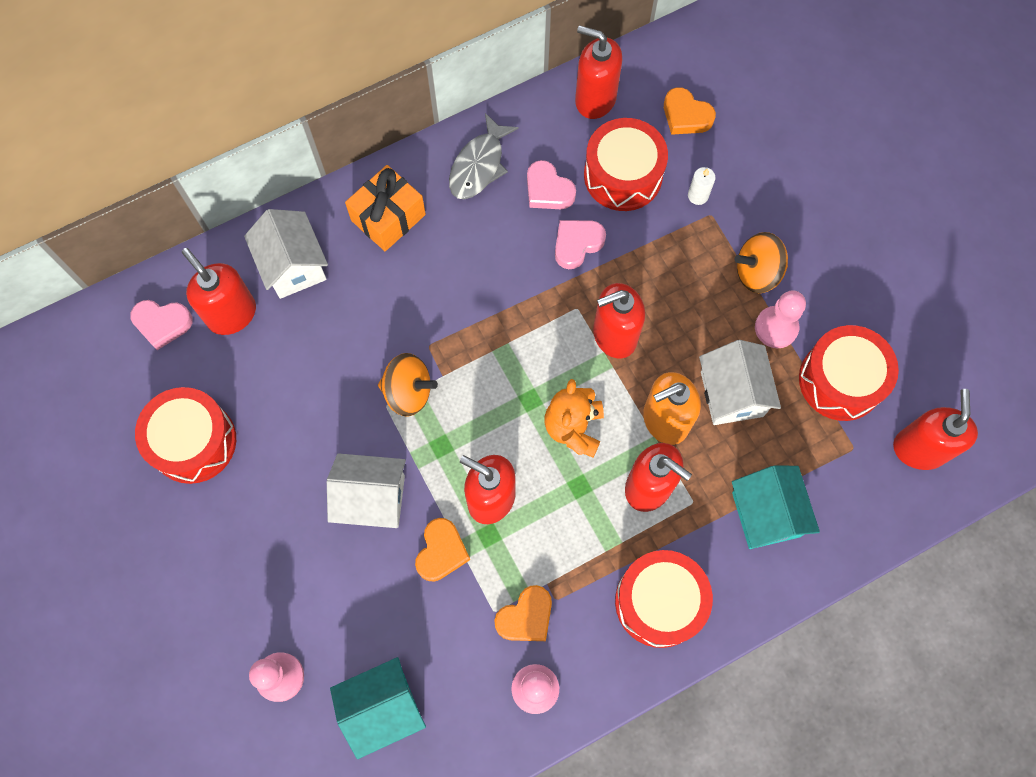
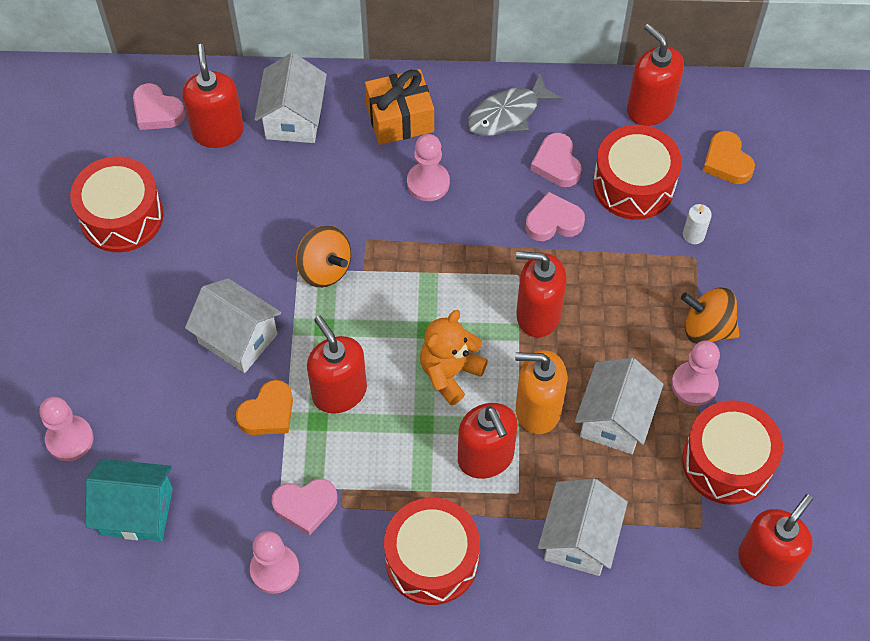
camera: 30 degrees right, 10 degrees down
(449, 265) = (428, 183): none -> pink pawn
(526, 617) = (305, 506): orange heart -> pink heart
(765, 514) = (579, 539): turquoise house -> white house

